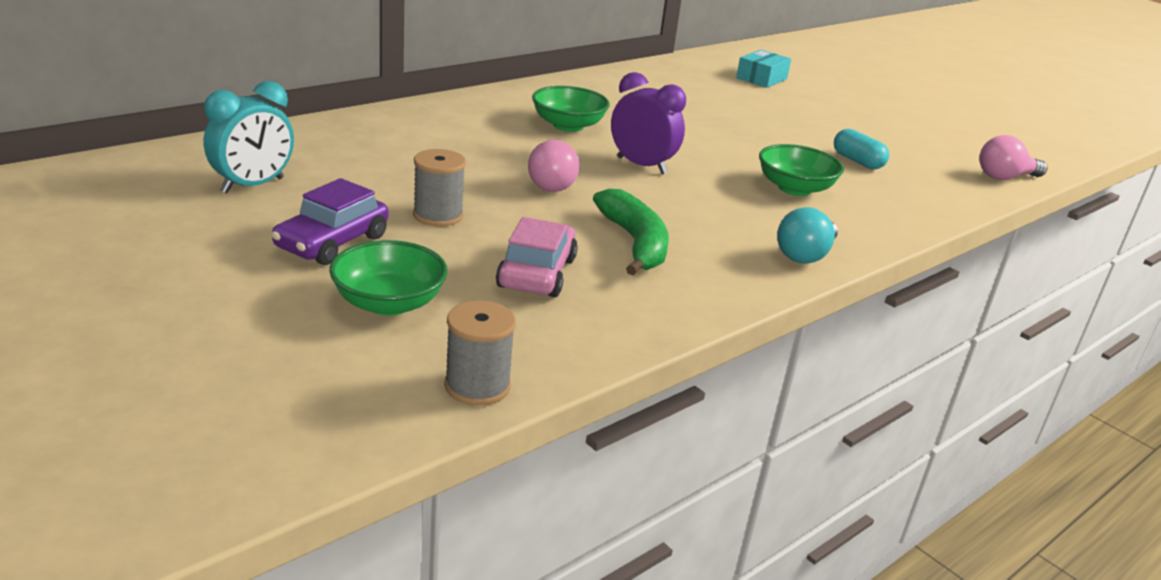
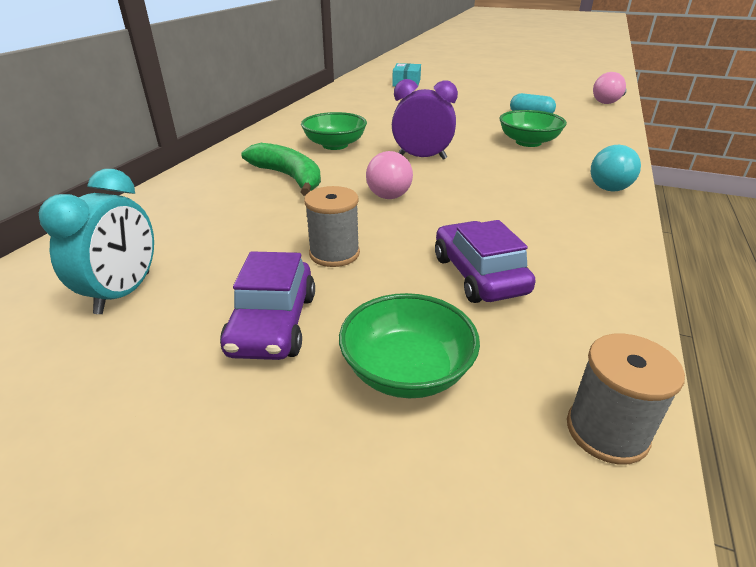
camera: 25 degrees left, 5 degrees up
(536, 273) = (479, 275): pink car -> purple car
(634, 243) = (503, 218): green banana -> green banana (289, 177)

